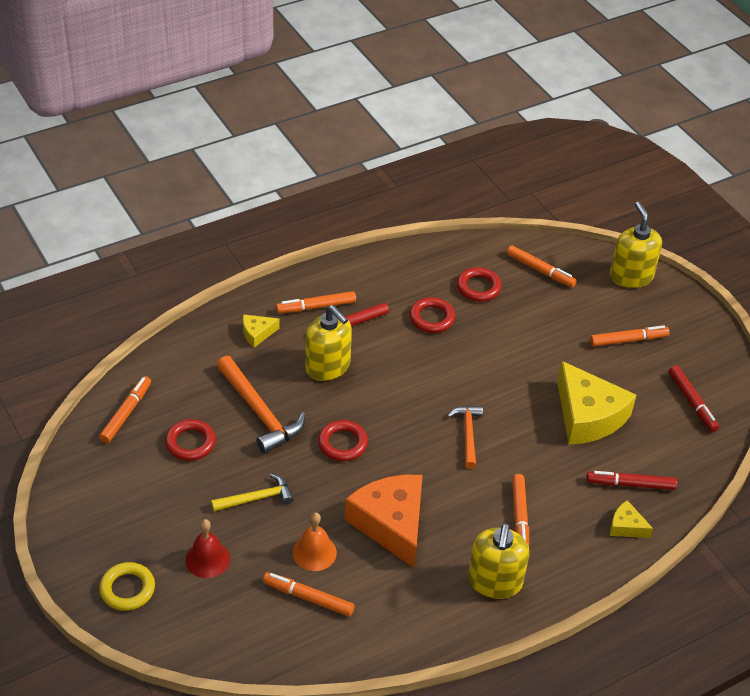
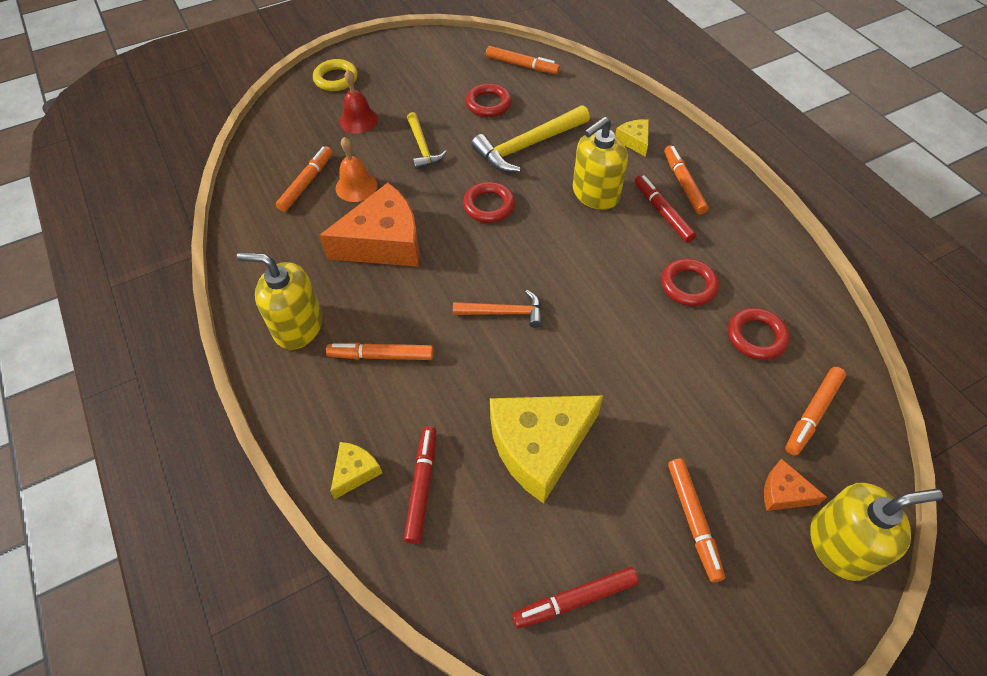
camera: 95 degrees right, 10 degrees up
(259, 412) = (527, 146): orange hammer -> yellow hammer
(601, 295) = (784, 492): none -> orange cheese

